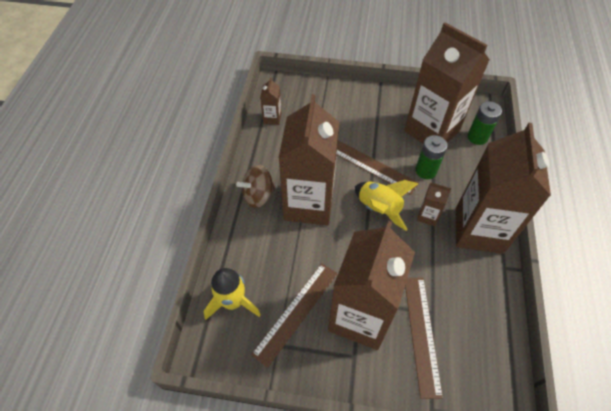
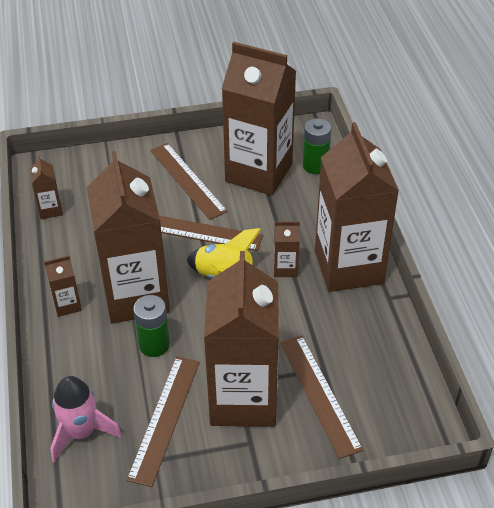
camera: 20 degrees left, 10 degrees down
(233, 302) = (81, 432): yellow rocket -> pink rocket
(258, 195) = (67, 305): brown spinning top -> brown carton
(376, 122) = (187, 180): none -> brown ruler
(426, 171) = (266, 219): green battery -> green battery (154, 345)

